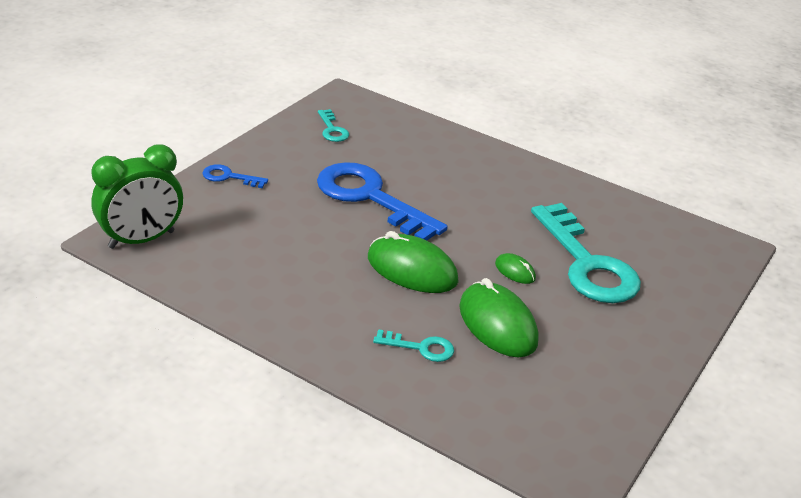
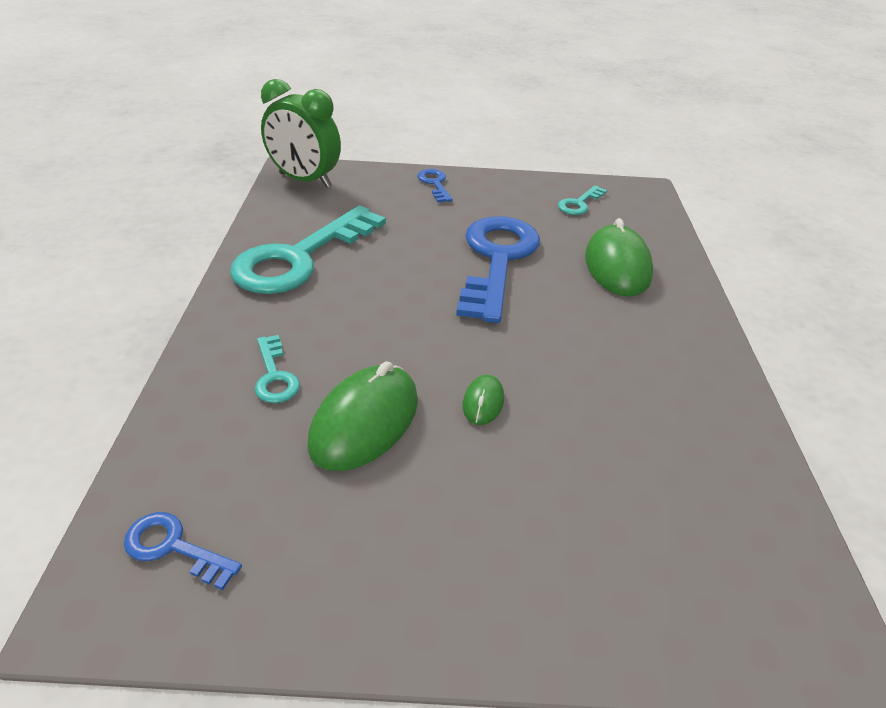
camera: 60 degrees right, 5 degrees up
(412, 269) = (405, 325): green mouse -> green mouse (617, 266)
(552, 437) = (174, 547): none -> blue key
(587, 263) = (571, 464): turquoise key -> turquoise key (300, 258)

